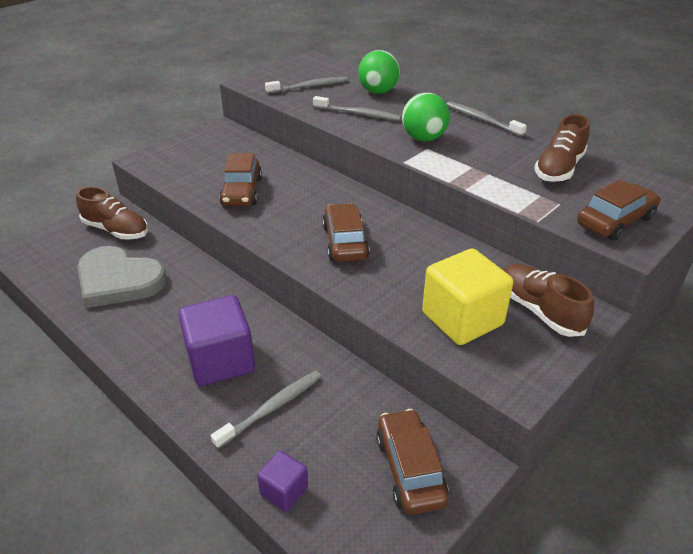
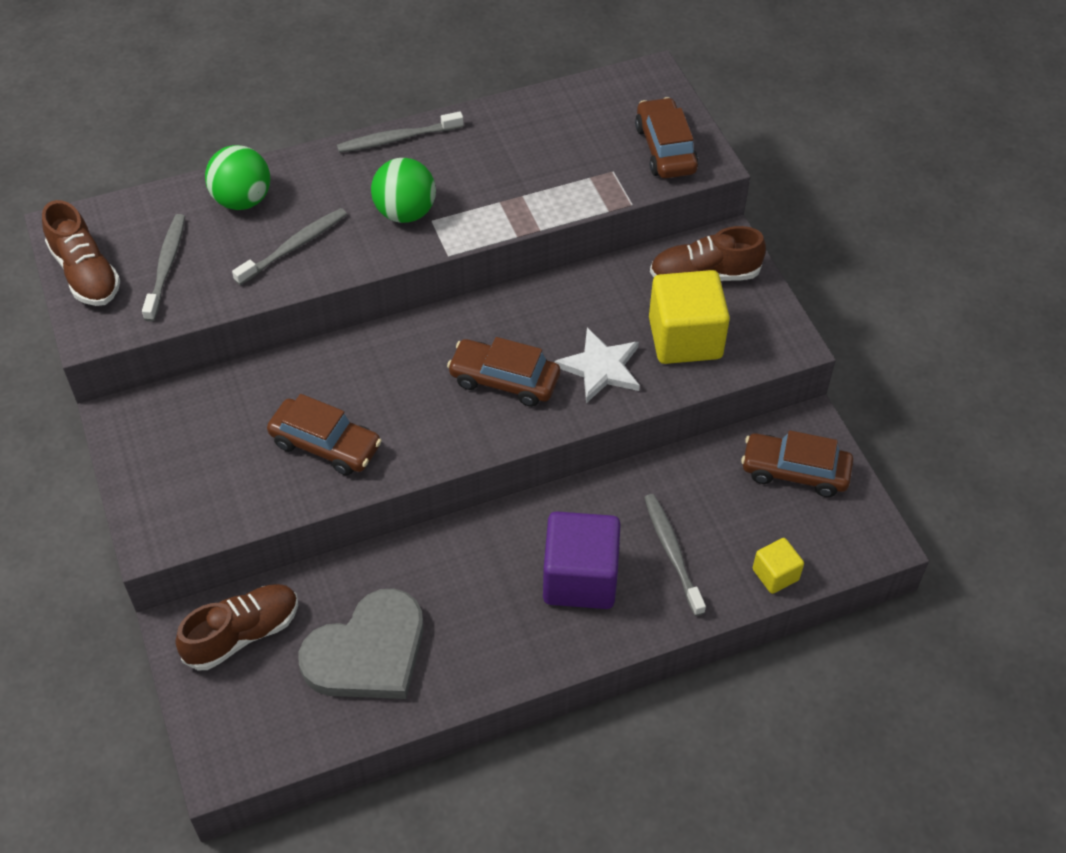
camera: 65 degrees left, 15 degrees up
(284, 491) = (775, 574): purple cube -> yellow cube
(393, 283) = (600, 368): none -> white star
(559, 169) = (549, 134): brown shoe -> brown shoe (85, 273)

